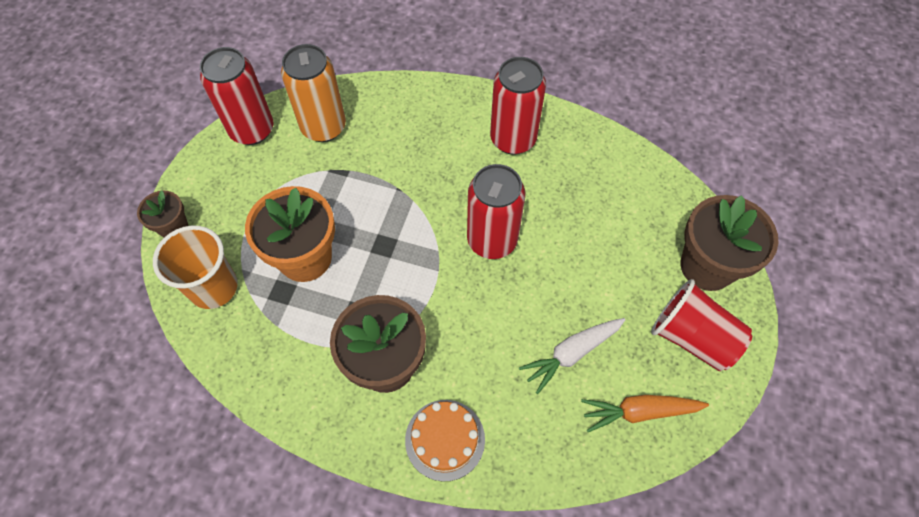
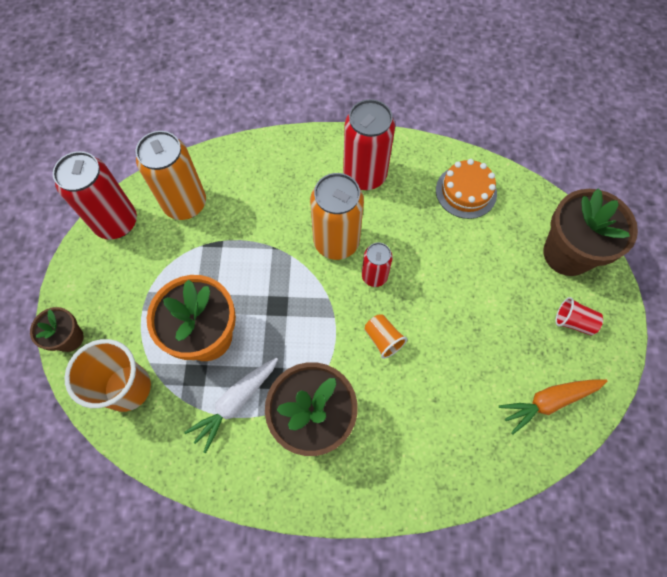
camera: 15 degrees left, 5 degrees up
(445, 439) = (388, 475): orange cake -> orange cake (466, 191)
(463, 198) = (336, 242): none -> orange can
(481, 304) = (383, 339): none -> orange cup
(492, 240) = (374, 276): red can -> red can, size x0.56
(572, 353) = (475, 364): white carrot -> white carrot (235, 402)
(692, 337) = (573, 322): red cup -> red cup, size x0.52

